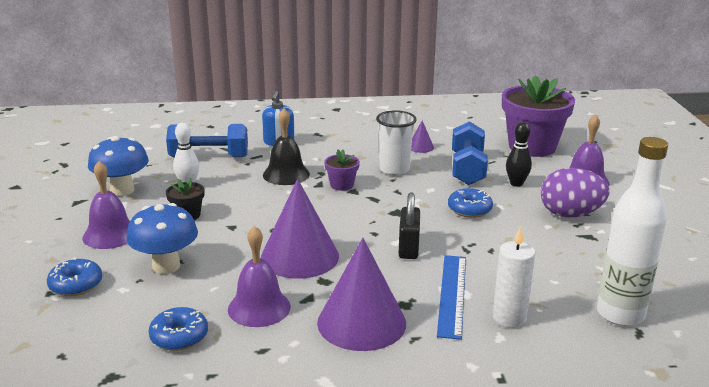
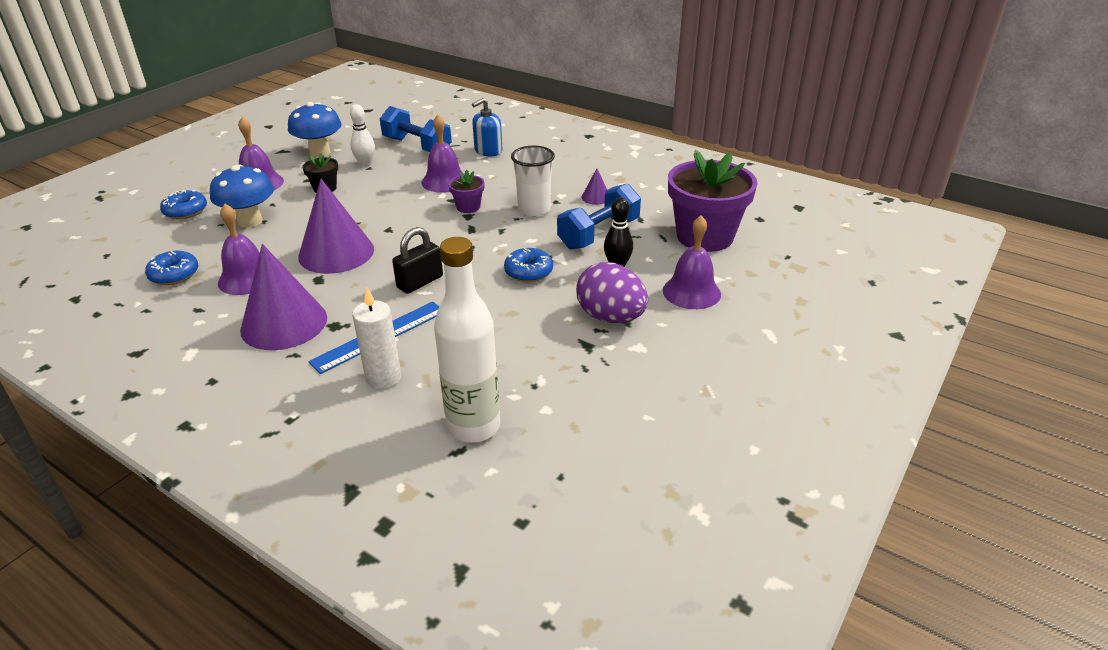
camera: 40 degrees right, 10 degrees up
(286, 174) = (444, 181): black bell -> purple bell

